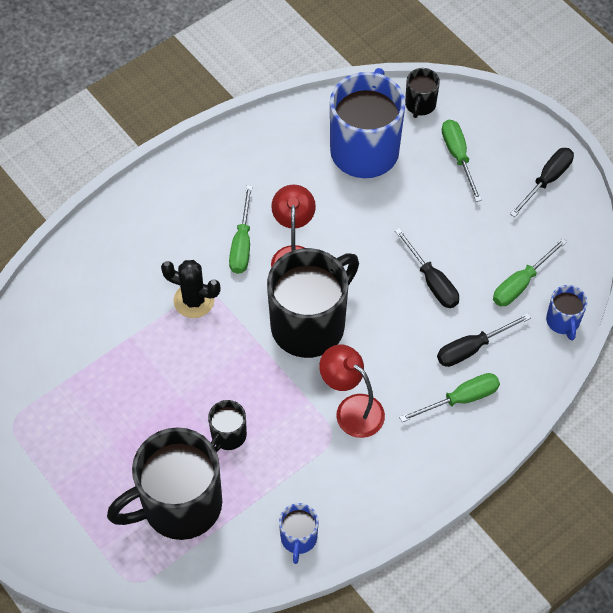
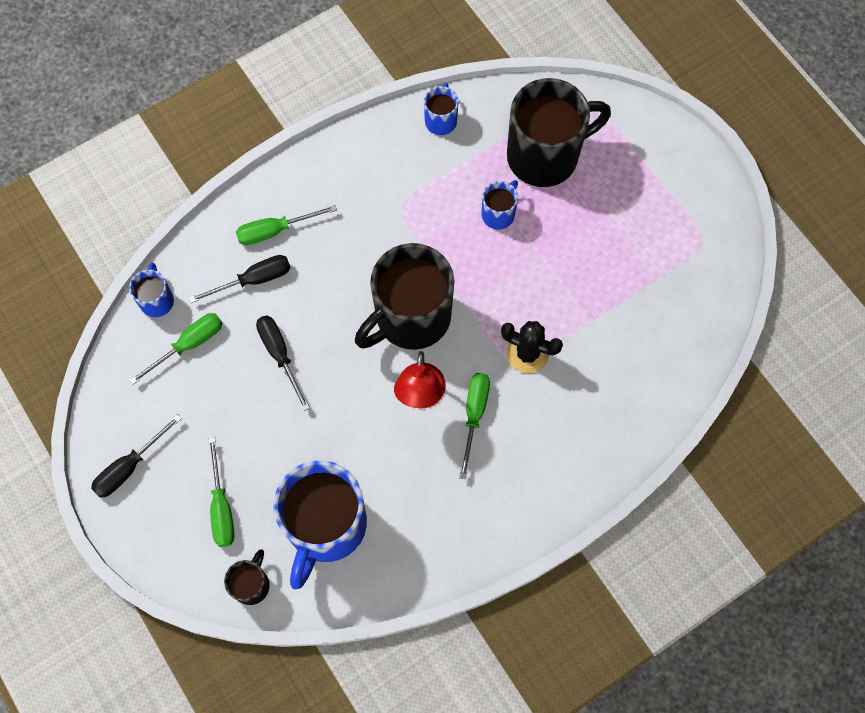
camera: 175 degrees left, 10 degrees up
(228, 436) = (498, 214): black mug -> blue mug
(352, 409) = (380, 229): red lamp -> none

